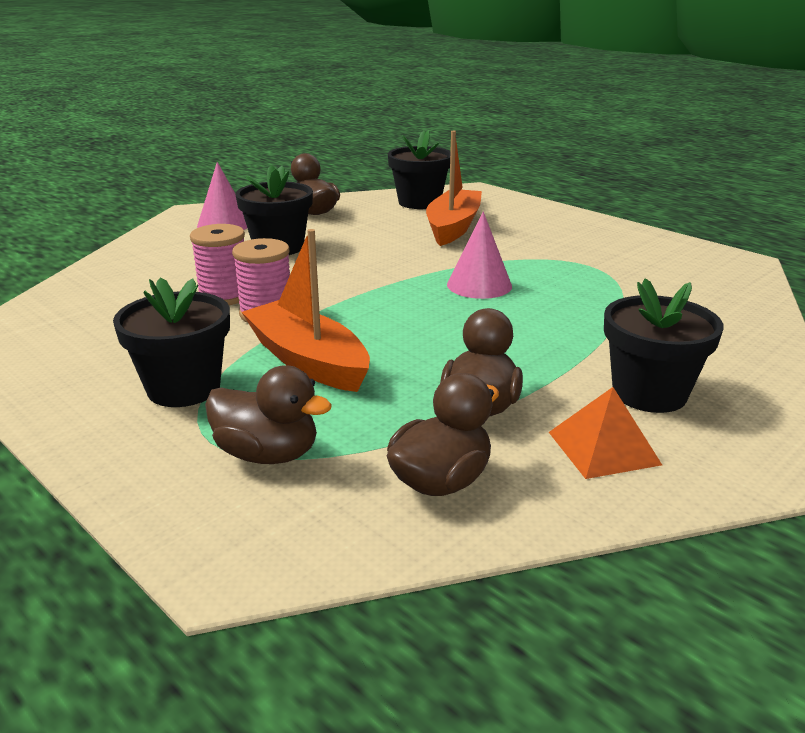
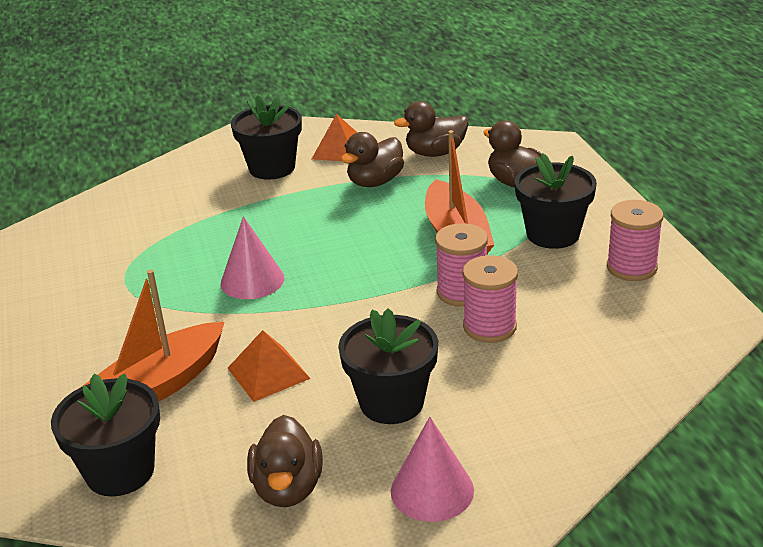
camera: 150 degrees left, 5 degrees up
(76, 371) = (631, 267): none -> pink spool
(385, 244) = (268, 373): none -> orange pyramid

